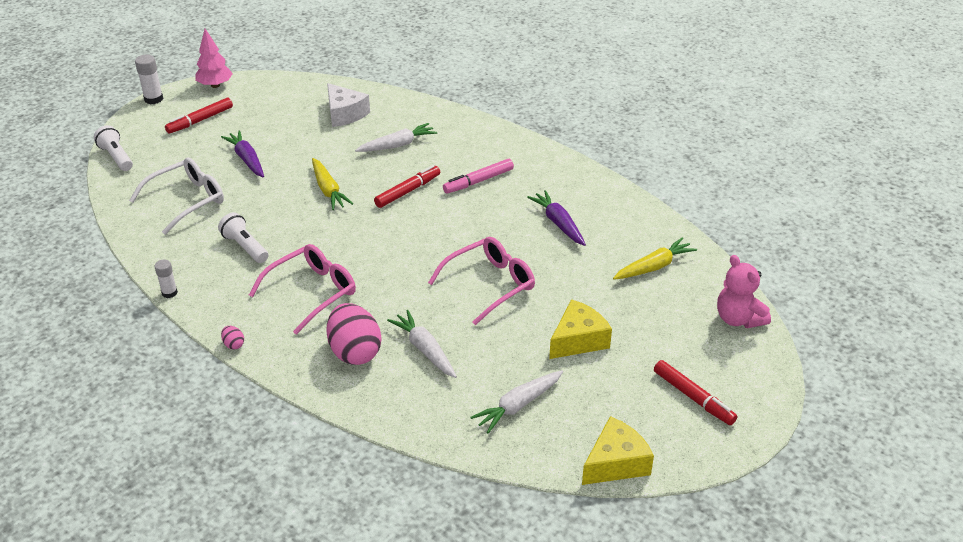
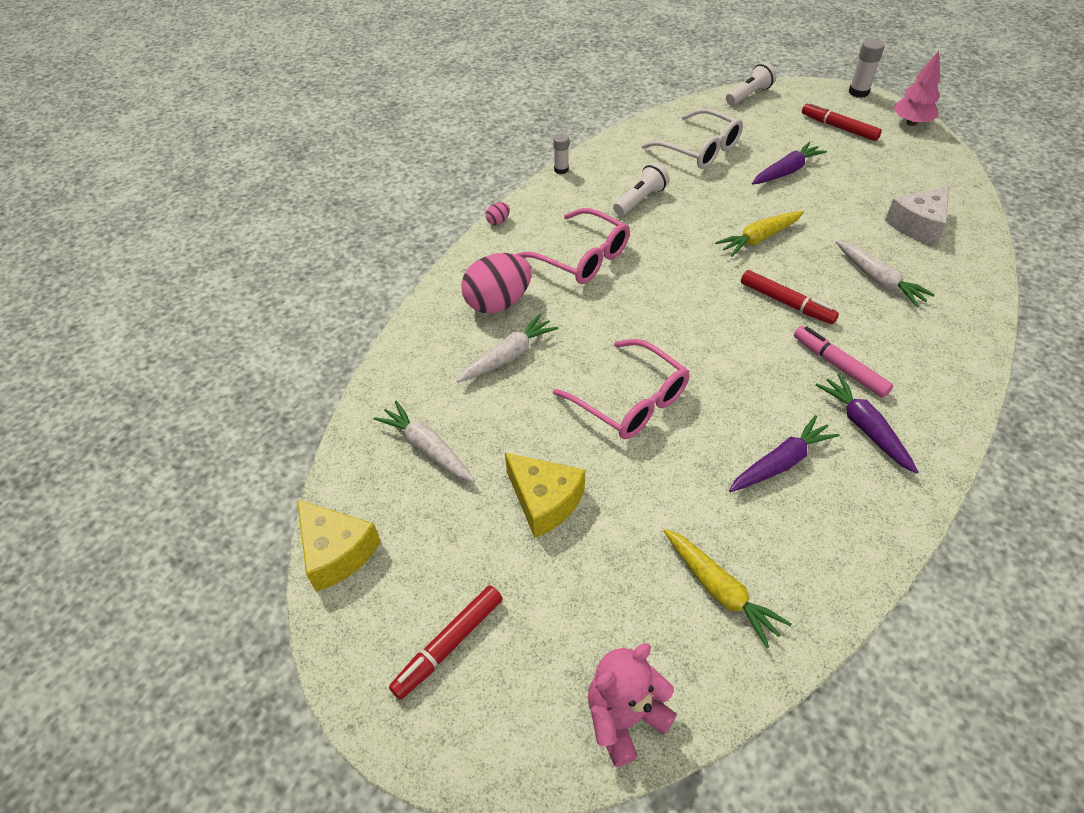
camera: 85 degrees right, 10 degrees up
(535, 183) = (864, 428): none -> purple carrot

